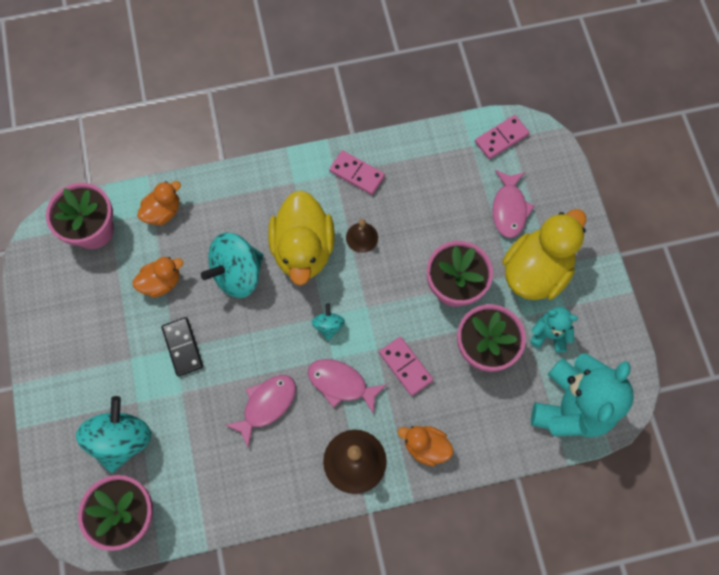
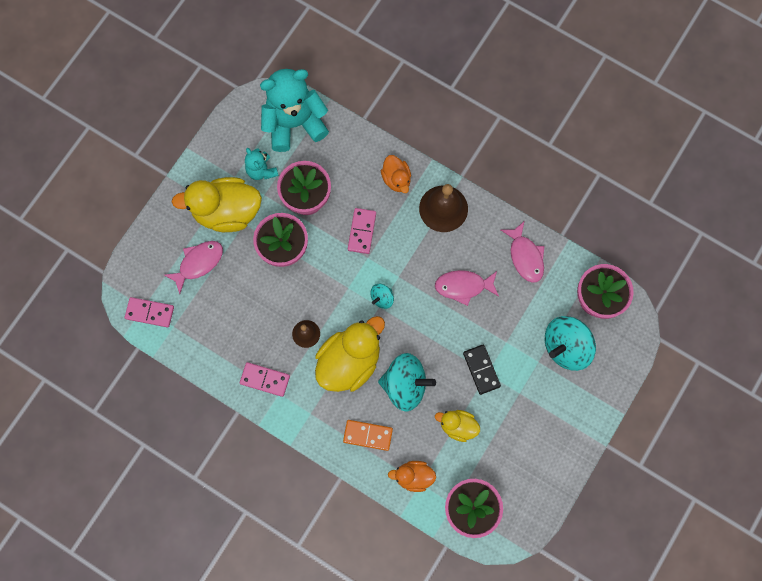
camera: 135 degrees left, 5 degrees up
(161, 282) = (457, 426): orange duck -> yellow duck
(182, 347) = (481, 369): black domino -> black domino turned 45 degrees counterclockwise
(231, 208) = (368, 435): none -> orange domino
(341, 384) = (408, 257): pink fish -> pink fish (525, 256)
(357, 174) = (265, 379): pink domino -> pink domino turned 60 degrees counterclockwise

